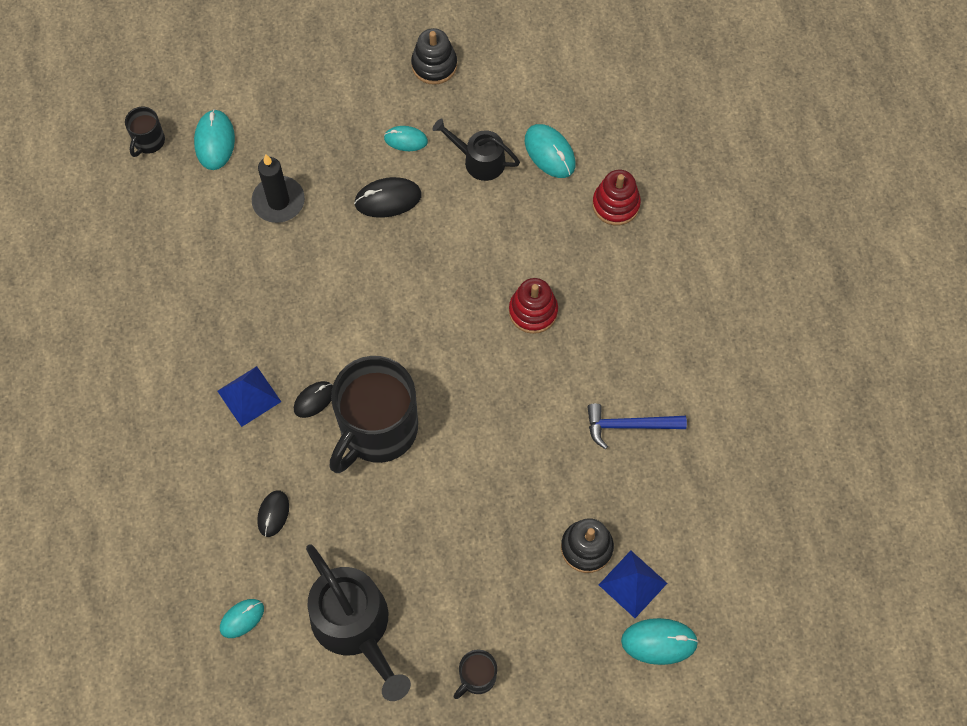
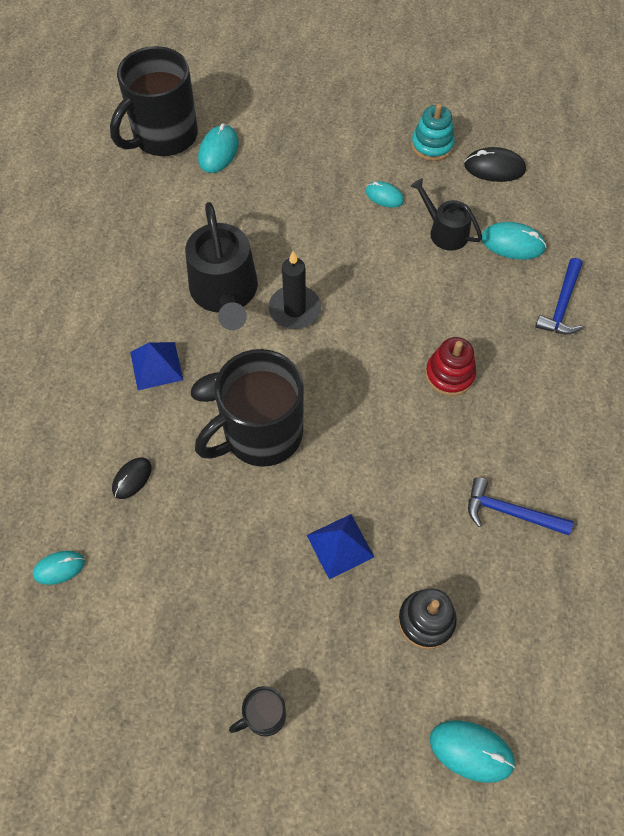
camera: 20 degrees right, 5 degrees down
(148, 142) = (163, 136): black mug -> black mug, size x2.27
(278, 201) = (252, 213): black candle -> black candle (294, 309)
(355, 626) = (163, 615): black watering can -> black watering can (225, 292)
(388, 199) = (349, 239): black mouse -> black mouse (494, 168)
(434, 65) = (432, 145): black stacking toy -> turquoise stacking toy
(549, 152) = (512, 243): turquoise mouse -> turquoise mouse turned 60 degrees counterclockwise
(615, 204) = (561, 305): red stacking toy -> blue hammer
(632, 584) = (462, 676): blue pyramid -> blue pyramid (340, 546)

